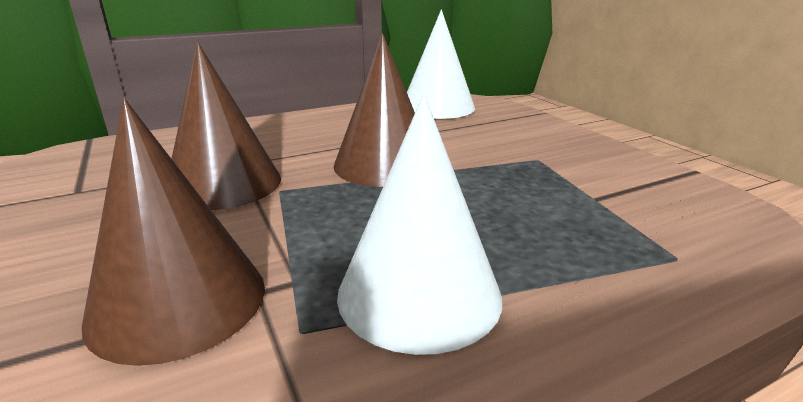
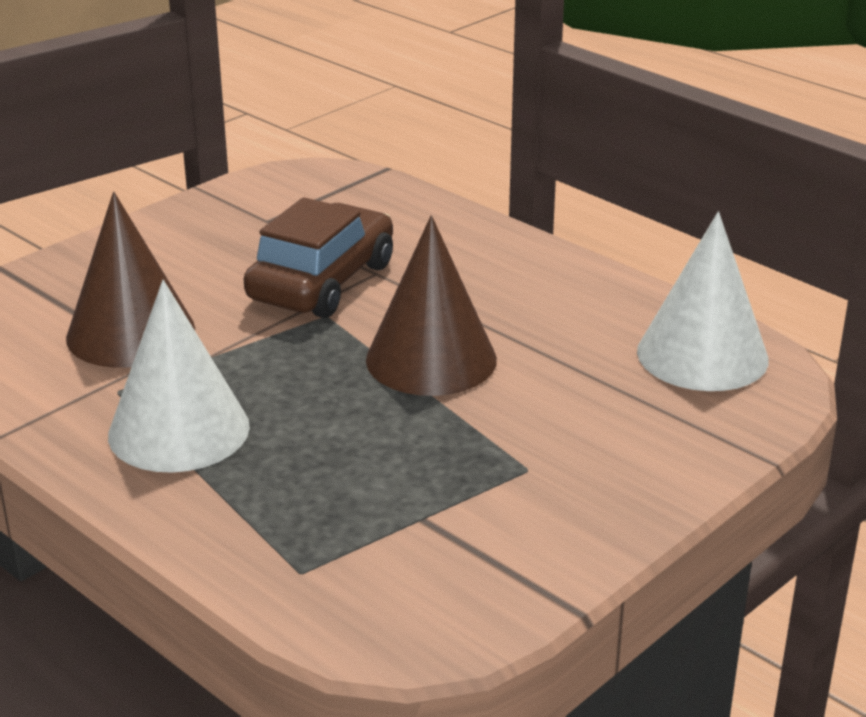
camera: 70 degrees right, 5 degrees up
(224, 184) = (322, 282): brown cone -> brown car

